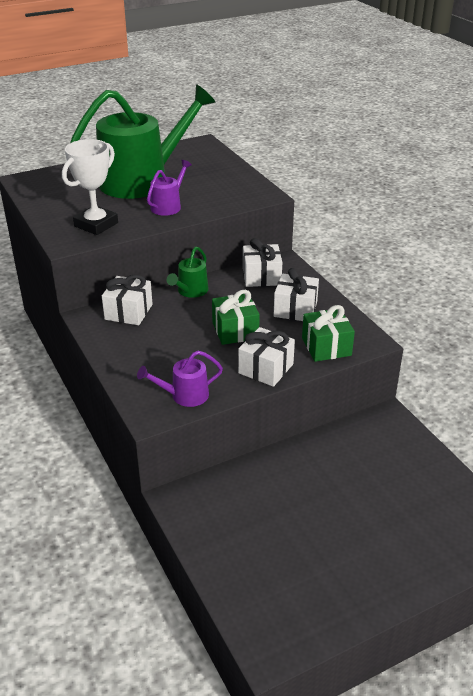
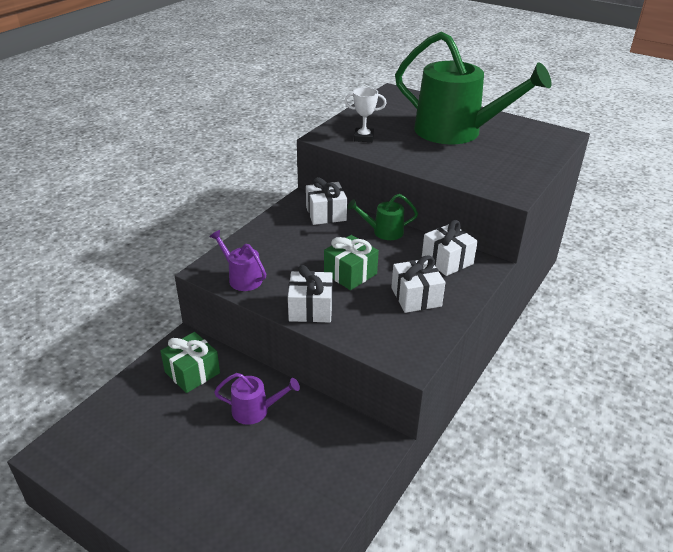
camera: 60 degrees right, 0 degrees up
(96, 224) = (363, 138): white trophy -> white trophy, size x0.65
(168, 206) = (430, 156): purple watering can -> purple watering can (255, 410)
(326, 347) = (374, 335): green gift -> green gift (192, 372)

